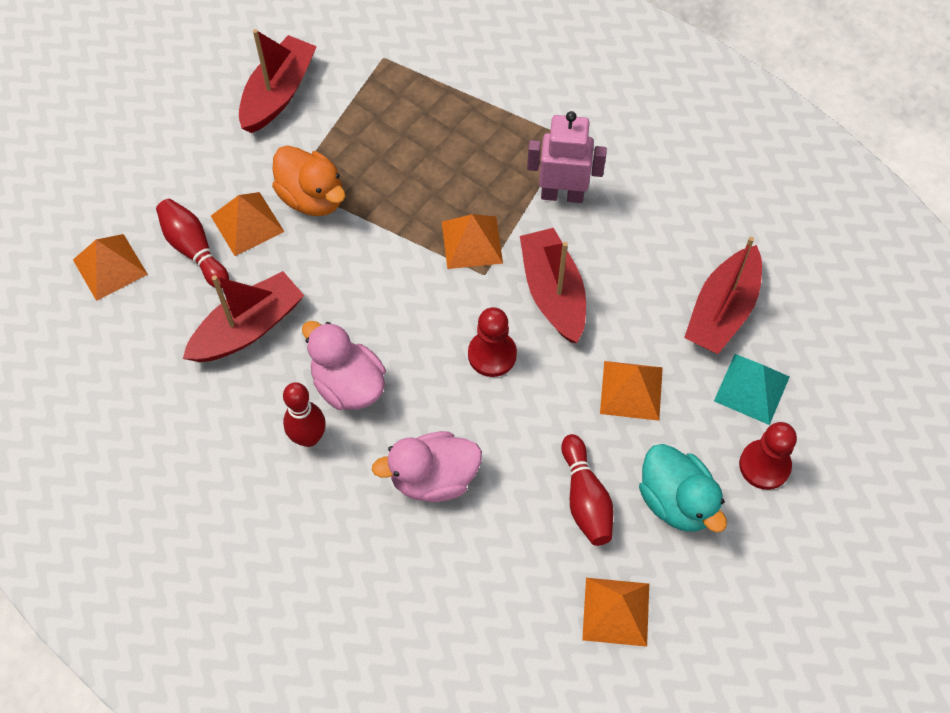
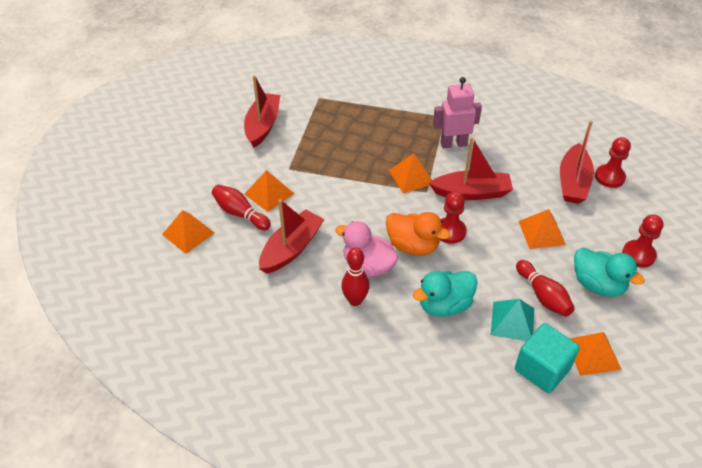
camera: 15 degrees left, 15 degrees down
(312, 197) = (304, 173): orange duck -> orange duck (413, 246)
(433, 478) = (444, 305): pink duck -> turquoise duck
(531, 616) = (542, 369): none -> turquoise cube
(553, 293) = (471, 193): red boat -> red boat turned 120 degrees clockwise
(752, 389) = (610, 217): turquoise pyramid -> turquoise pyramid (512, 321)
(786, 315) = (609, 177): none -> red pawn

